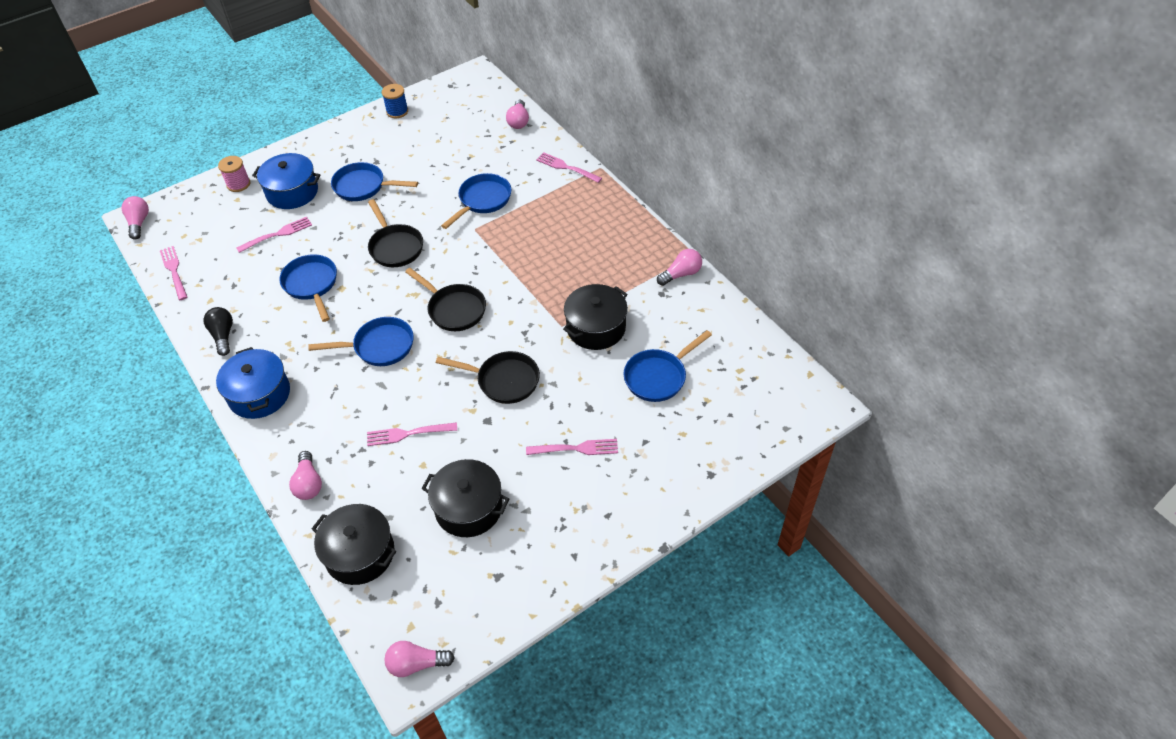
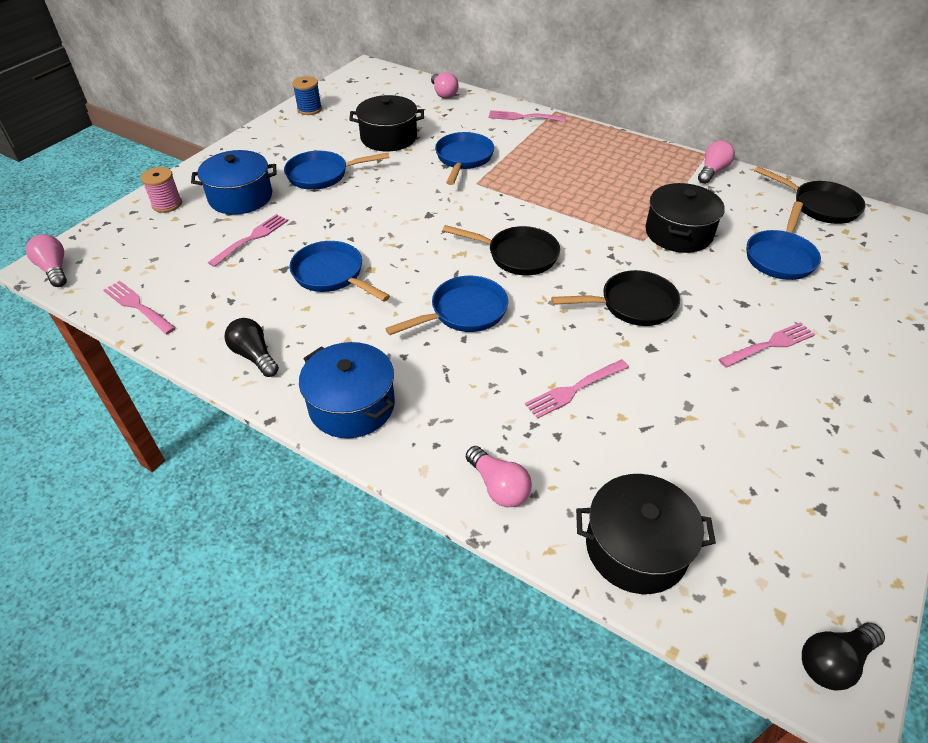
camera: 25 degrees left, 5 degrees down
(395, 247) = (402, 217): black pan -> black pan (820, 206)
(416, 664) = (833, 661): pink light bulb -> black light bulb
(468, 508) = (716, 444): black pot -> black pot (388, 137)

